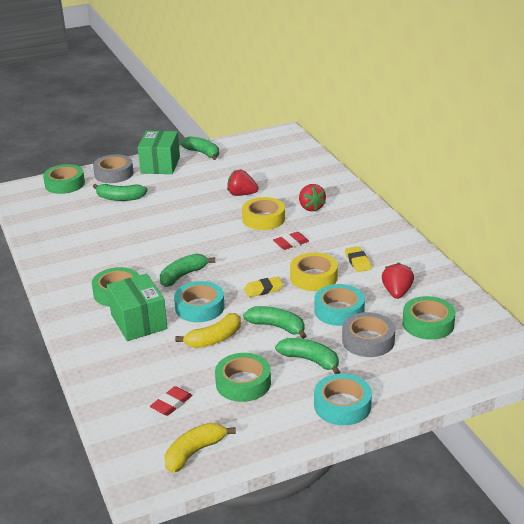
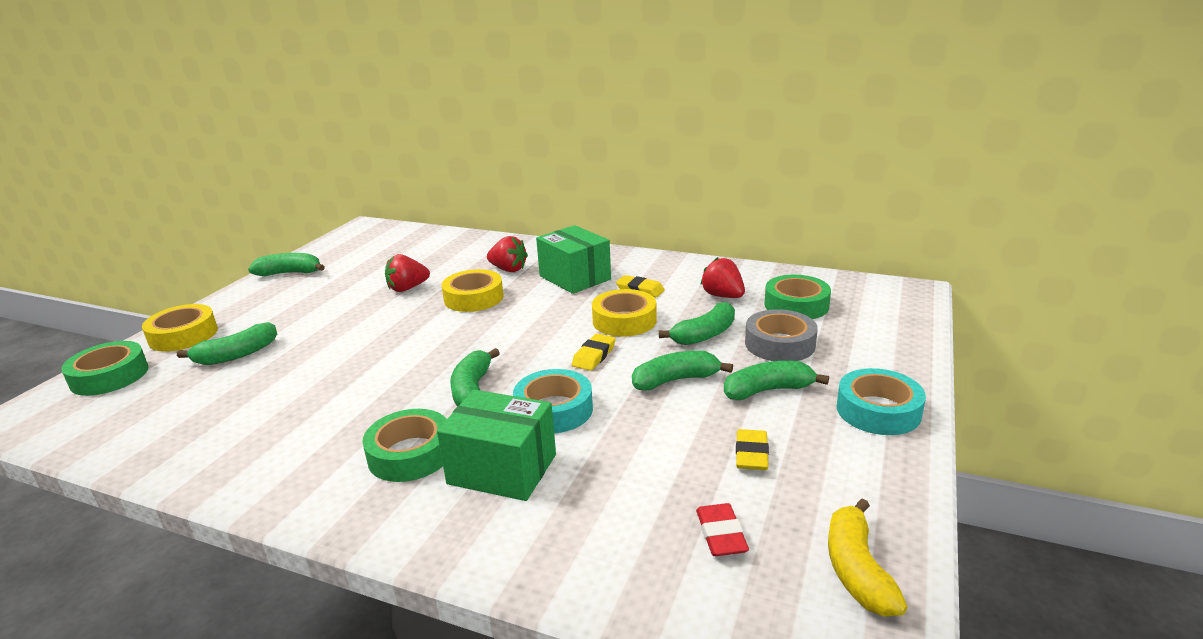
camera: 45 degrees left, 5 degrees down
(114, 174) = (183, 335): grey tape -> yellow tape
(160, 165) = (245, 302): green box -> green box (575, 278)
(214, 339) = (632, 431): yellow banana -> none
(243, 383) = (751, 454): green tape -> yellow eraser
(291, 243) = (544, 304): red eraser -> none
(339, 310) = (704, 334): turquoise tape -> green banana

